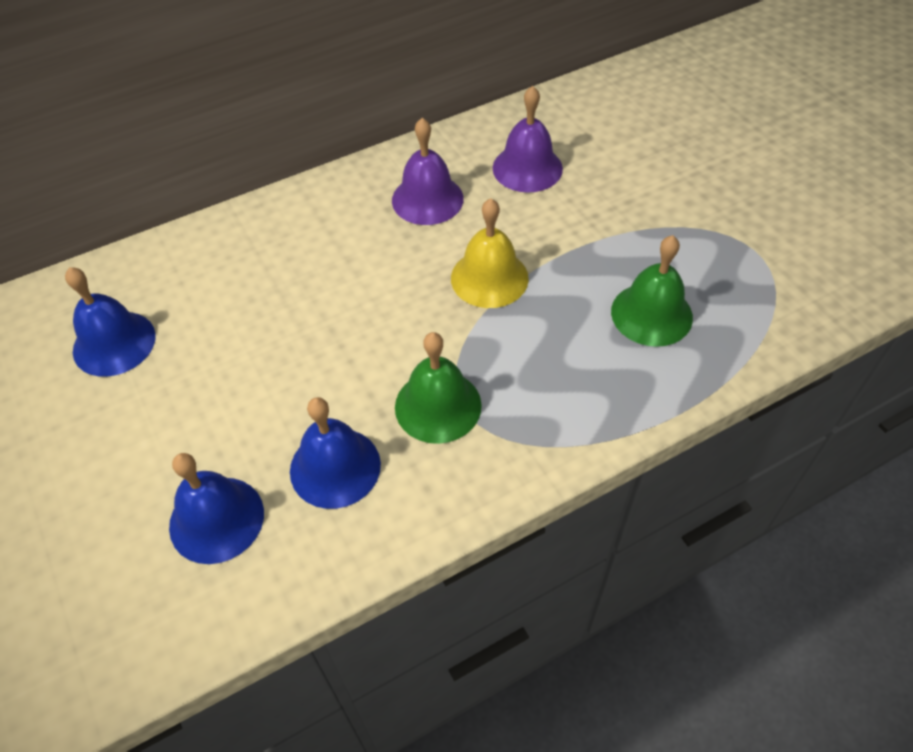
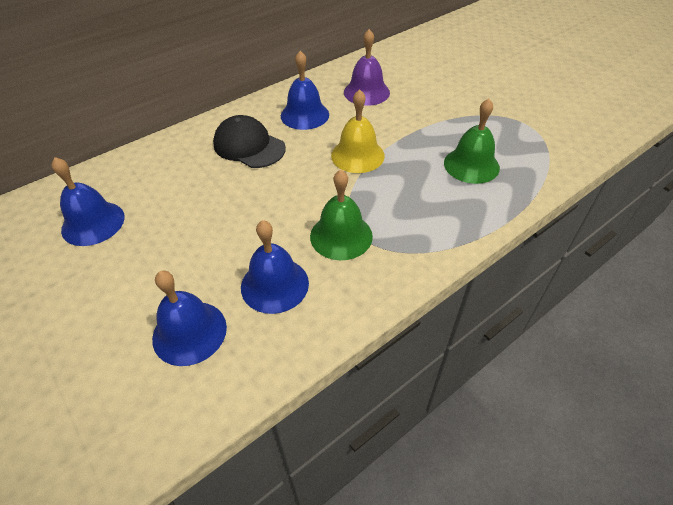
camera: 10 degrees left, 5 degrees down
(338, 244) = (249, 146): none -> black cap
(427, 199) = (304, 115): purple bell -> blue bell

